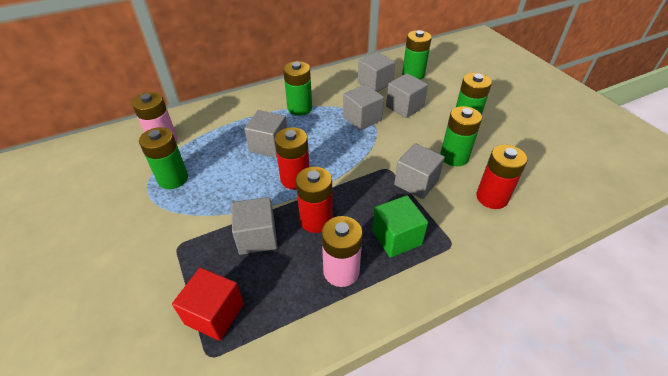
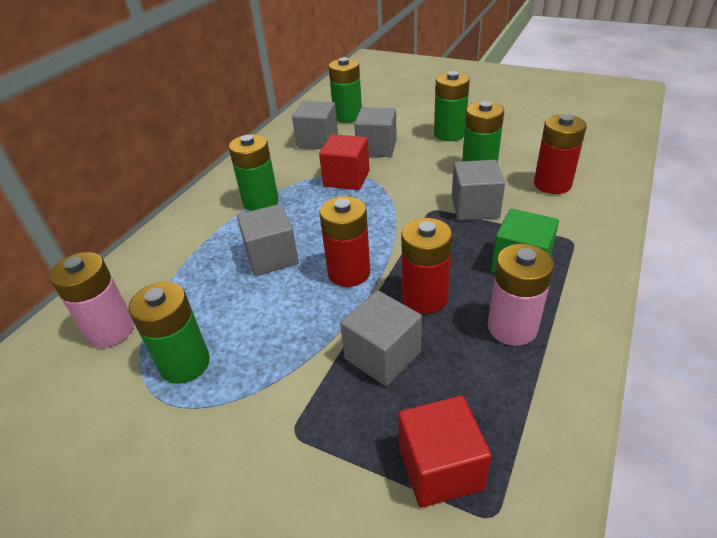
camera: 35 degrees left, 5 degrees down
(362, 118) = (346, 178): grey cube -> red cube

